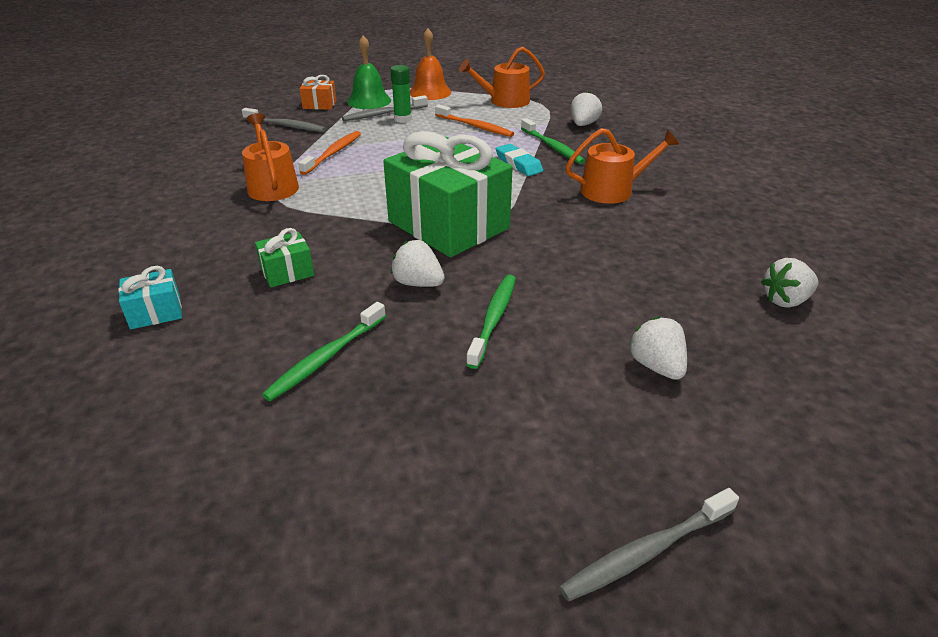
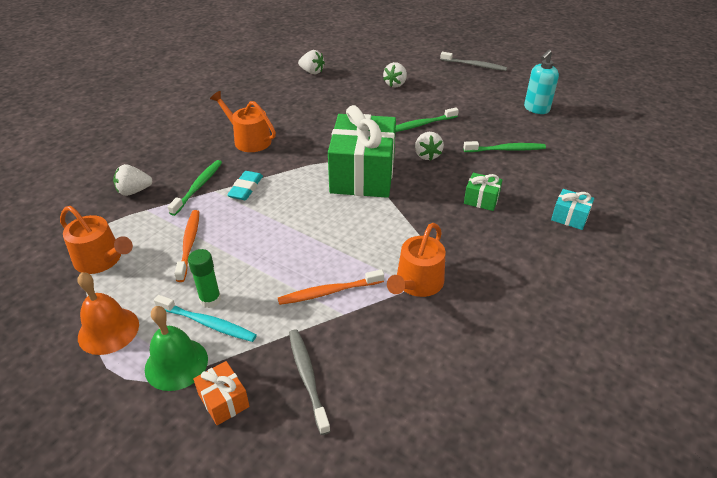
camera: 130 degrees left, 5 degrees up
(361, 496) = (536, 109): none -> turquoise soap dispenser
(384, 114) = (207, 323): grey toothbrush -> turquoise toothbrush

